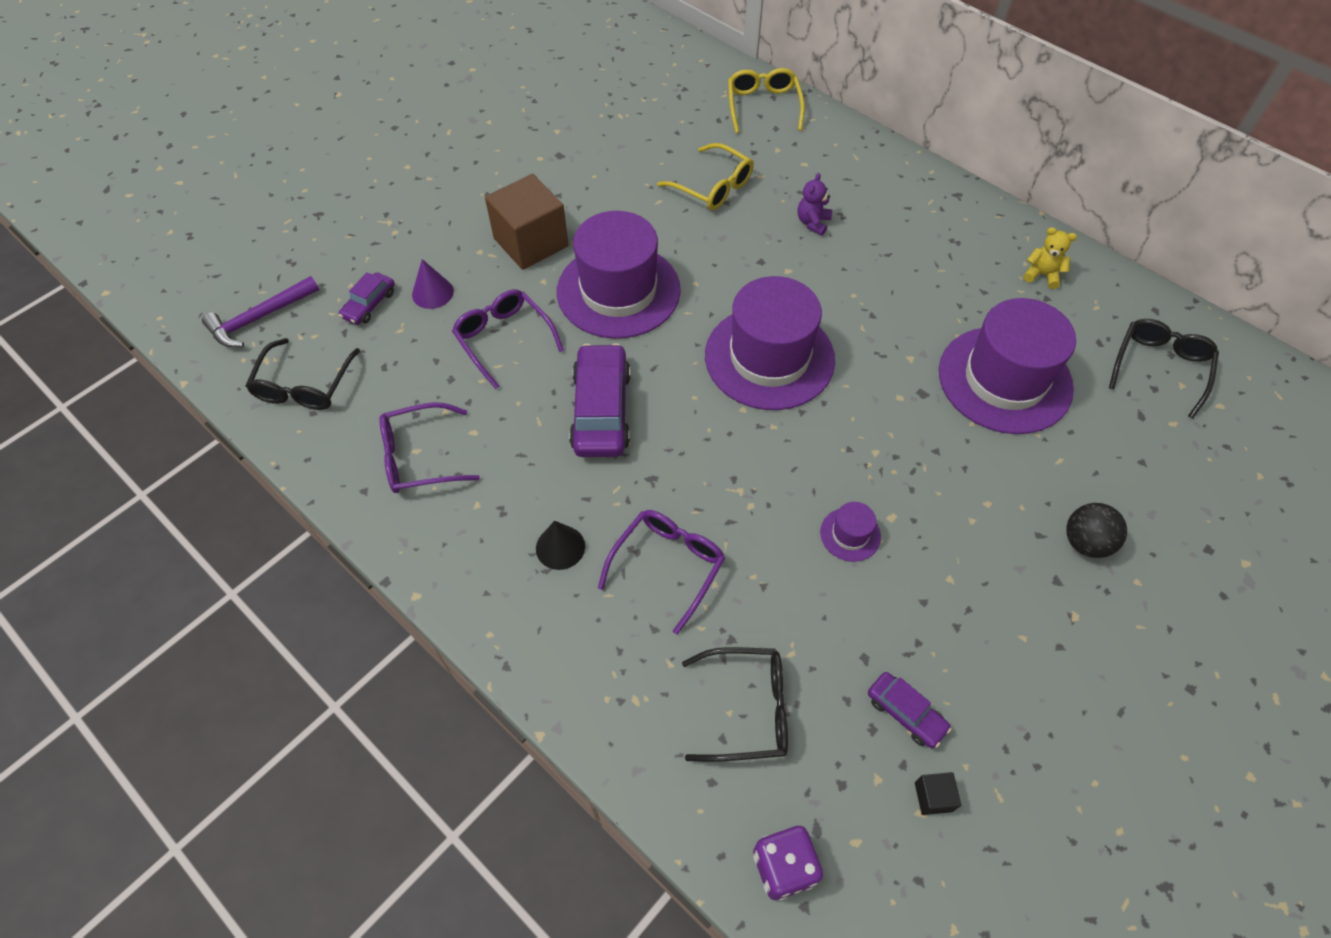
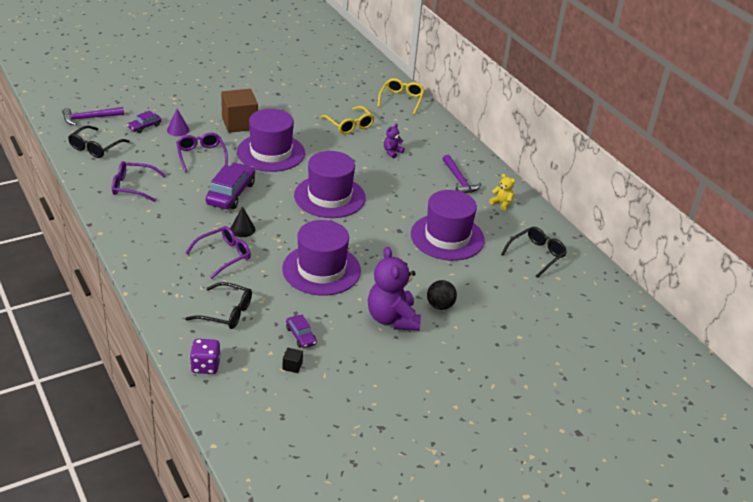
camera: 15 degrees right, 20 degrees down
(560, 547) = (177, 235): black cone -> black cone (242, 229)
(850, 534) = (321, 270): purple hat -> purple hat, size x2.43
(949, 248) = (459, 180): none -> purple hammer
(1029, 605) = (392, 319): none -> purple teddy bear

